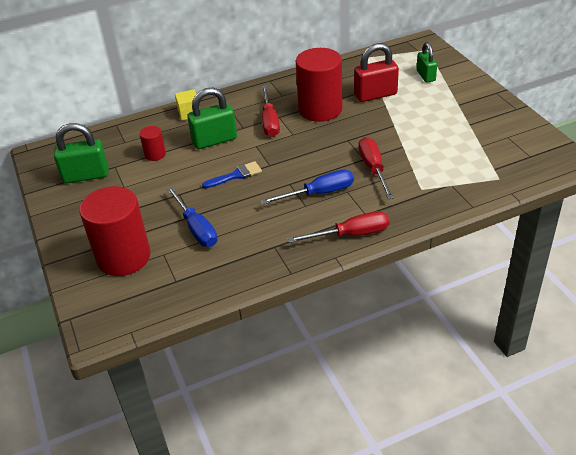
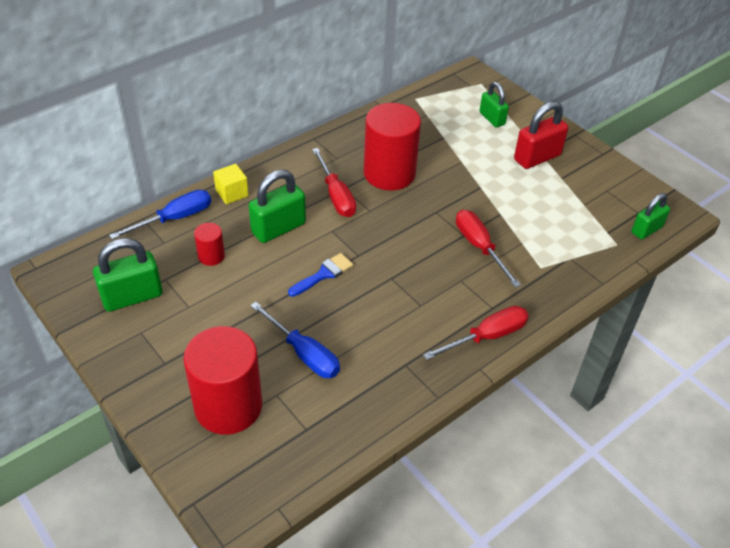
camera: 20 degrees left, 5 degrees up
(319, 193) = (430, 287): blue screwdriver -> blue screwdriver (175, 218)
(375, 95) = (445, 148): red padlock -> red padlock (537, 157)
(532, 170) = (646, 230): none -> green padlock

